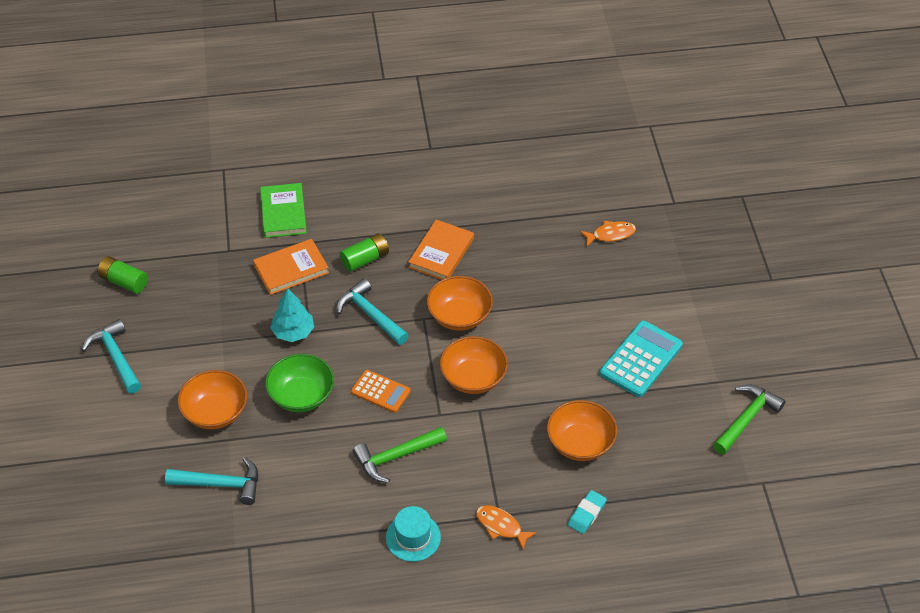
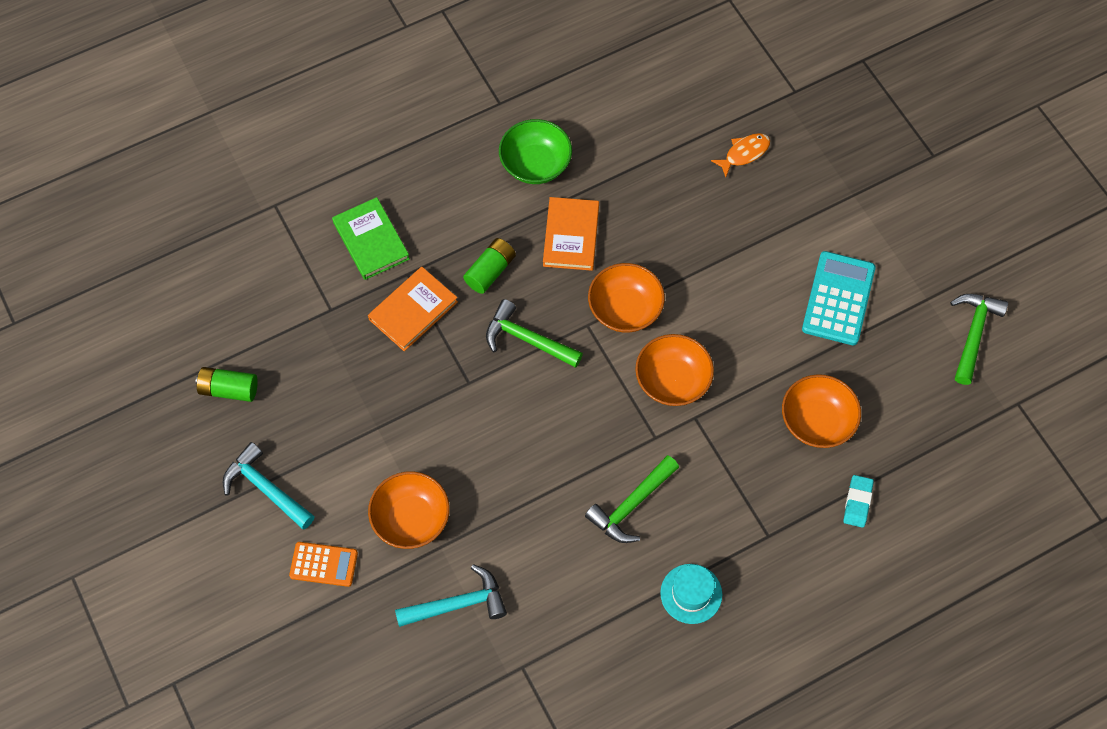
camera: 20 degrees left, 15 degrees up
(293, 332) = (452, 390): turquoise tree -> none
(301, 396) = (496, 466): green bowl -> green bowl (535, 164)
(370, 314) = (527, 339): turquoise hammer -> green hammer
(380, 392) = (580, 431): orange calculator -> orange calculator (323, 564)
(501, 526) = (776, 548): orange fish -> none

